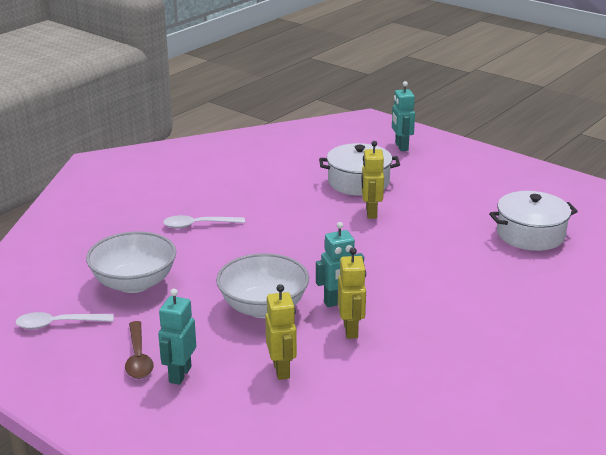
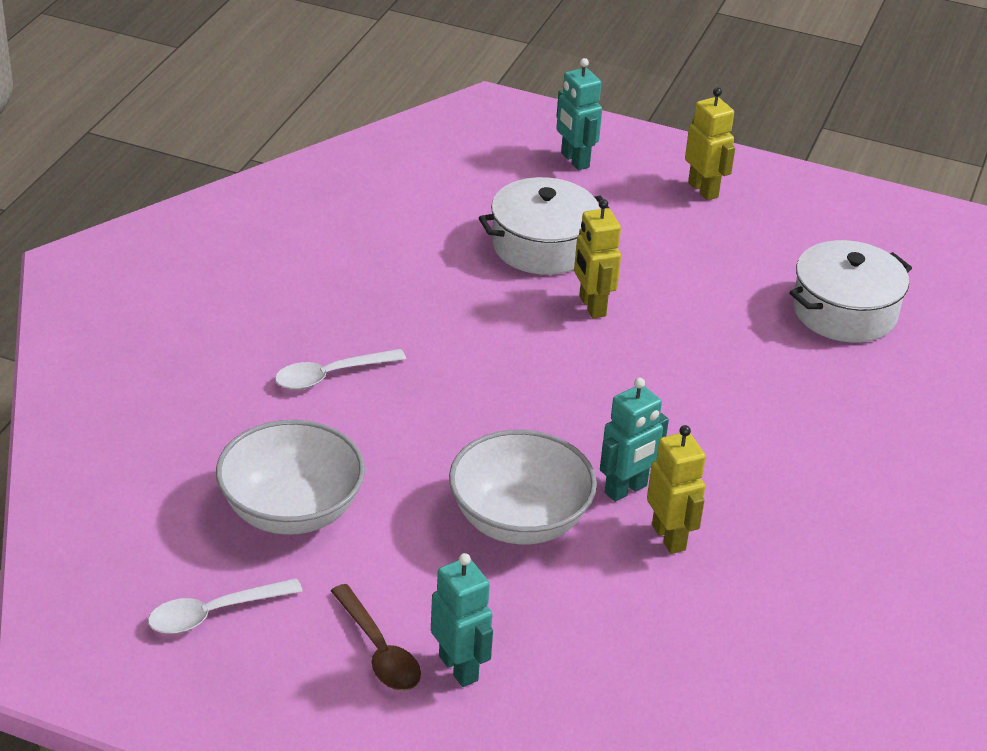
camera: 20 degrees left, 10 degrees up
(179, 374) = (459, 668): turquoise robot -> turquoise robot turned 150 degrees clockwise
(282, 370) = (605, 629): yellow robot -> yellow robot (703, 190)

